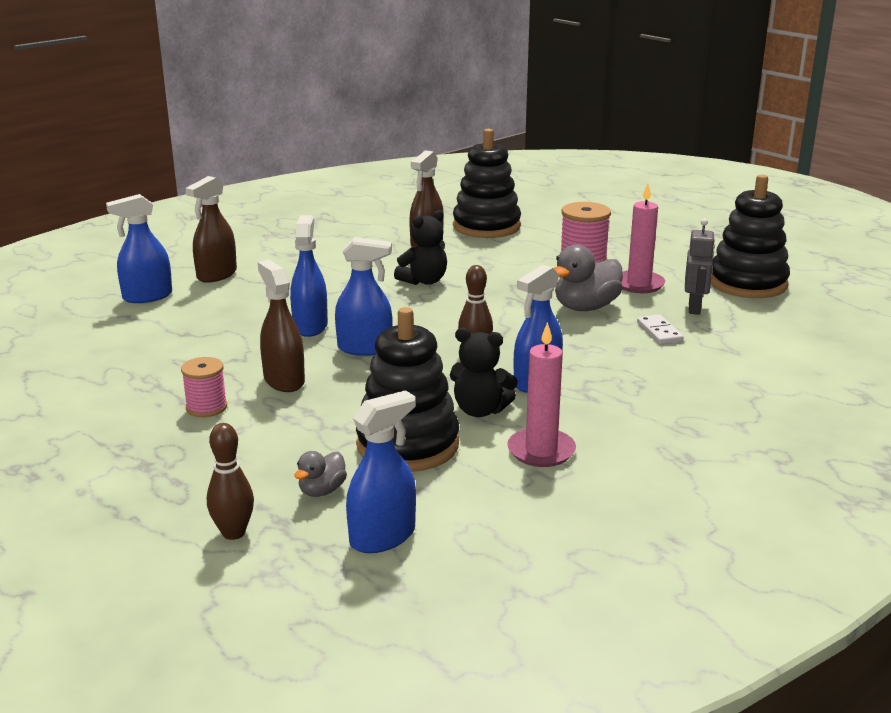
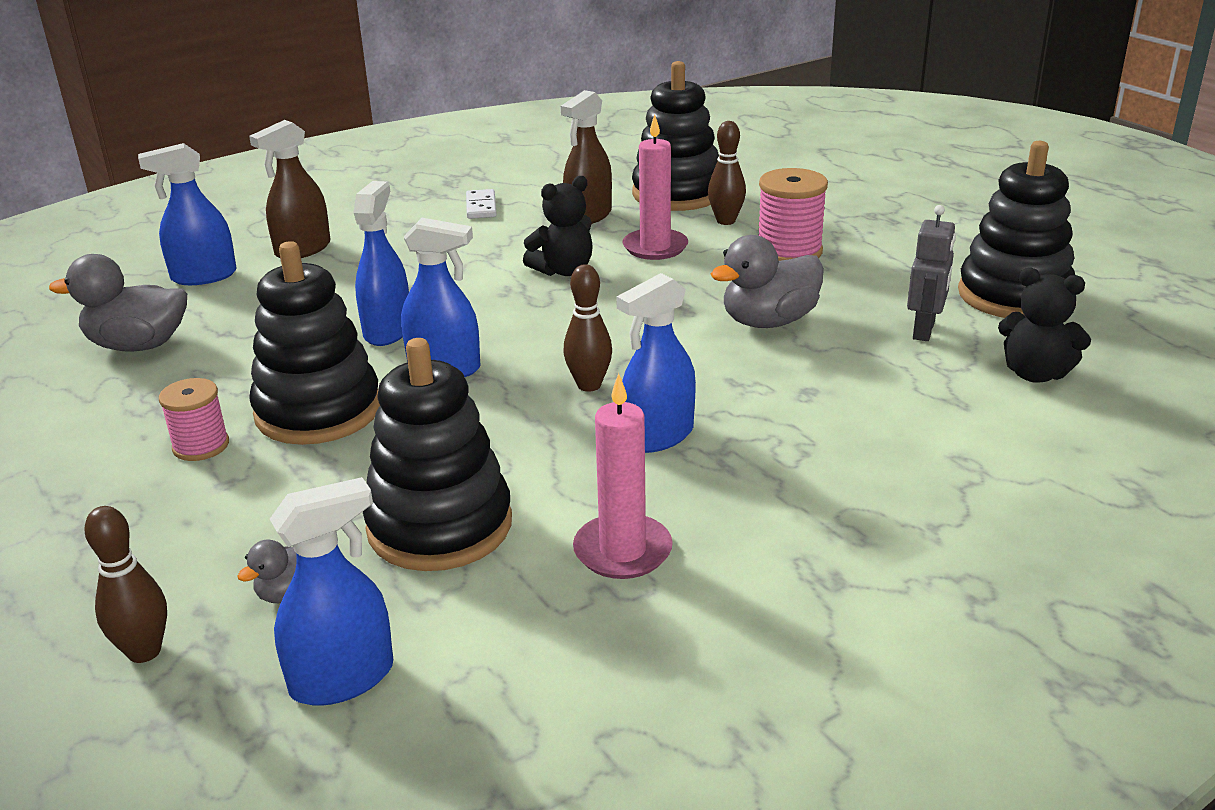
camera: 10 degrees right, 5 degrees up
(121, 345) = (138, 345): none -> grey duck
(284, 380) = (318, 411): brown spray bottle -> black stacking toy
(480, 410) = (561, 477): black teddy bear -> black teddy bear (1035, 374)
(529, 243) = (726, 221): none -> brown bowling pin
(638, 284) = (855, 289): pink candle -> pink candle (655, 247)
(659, 332) = (860, 366): white domino -> white domino (481, 207)

